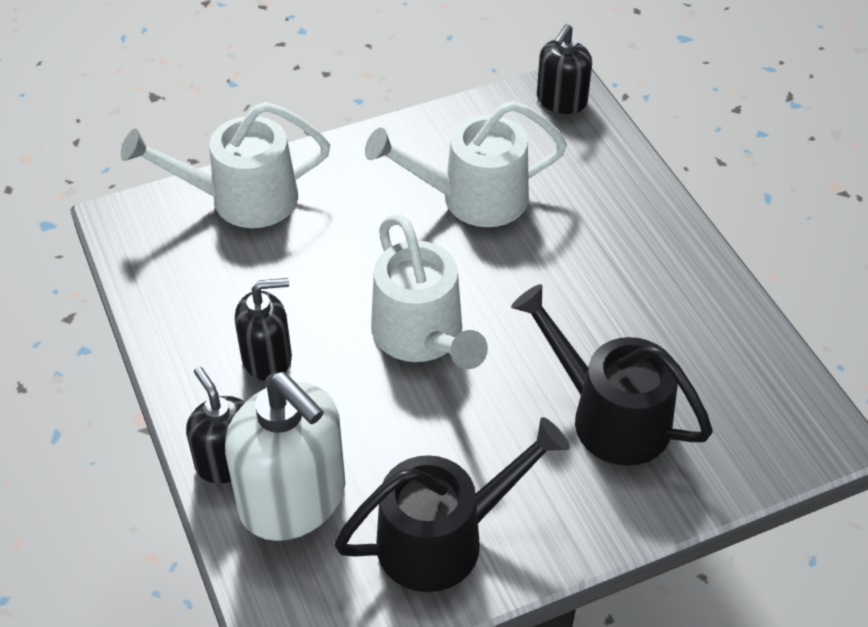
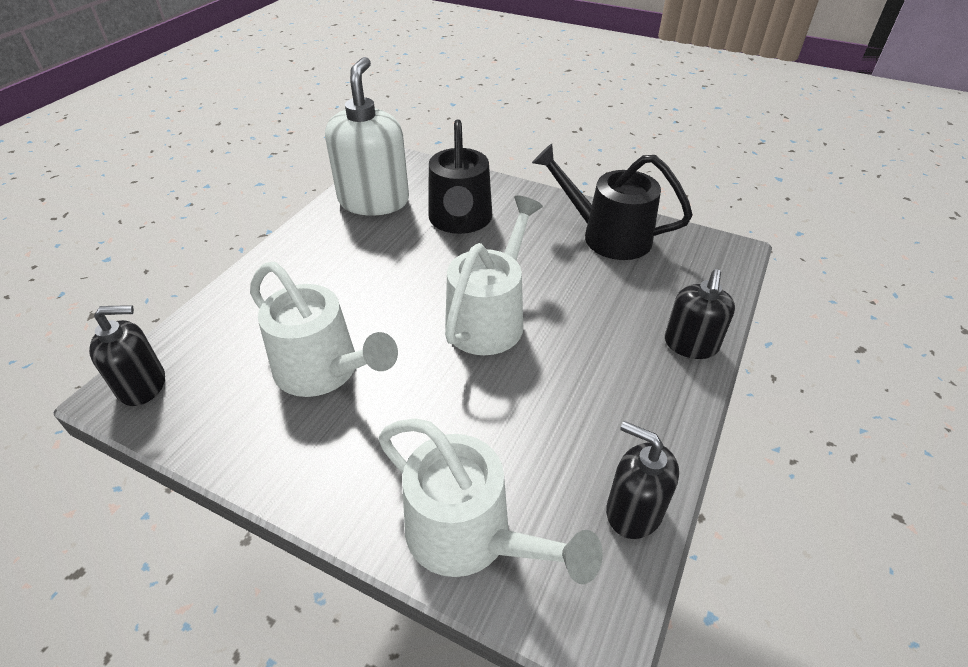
camera: 130 degrees left, 5 degrees down
(267, 358) = (601, 382): black soap dispenser -> black soap dispenser (633, 511)
(293, 499) = (668, 300): white soap dispenser -> white soap dispenser (374, 201)

